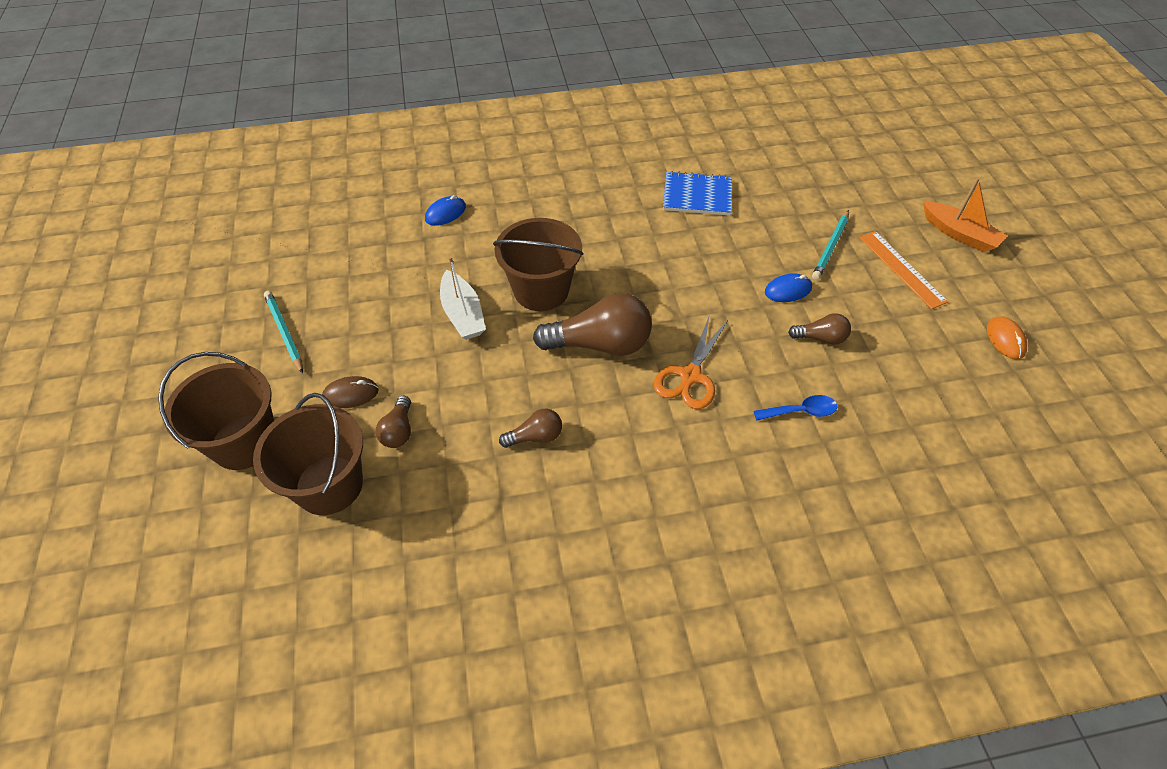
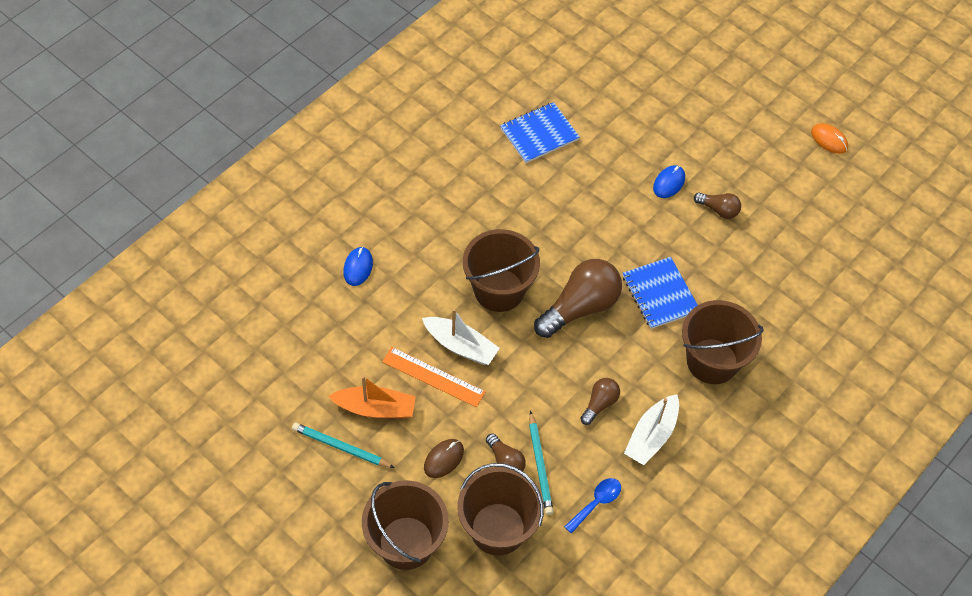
camera: 40 degrees left, 5 degrees up
(557, 499) = (651, 436): none -> white boat
(688, 469) = (712, 361): none -> brown bucket
(690, 377) = (660, 294): orange scissors -> blue notebook
(801, 411) = (747, 275): blue spoon -> blue spoon (596, 503)
(820, 338) = (718, 210): brown light bulb -> brown light bulb turned 60 degrees clockwise
(830, 247) = (669, 127): turquoise pencil -> turquoise pencil (540, 465)
(902, 269) = (729, 118): orange ruler -> orange ruler (433, 376)
(959, 234) = (745, 64): orange boat -> orange boat (375, 408)

